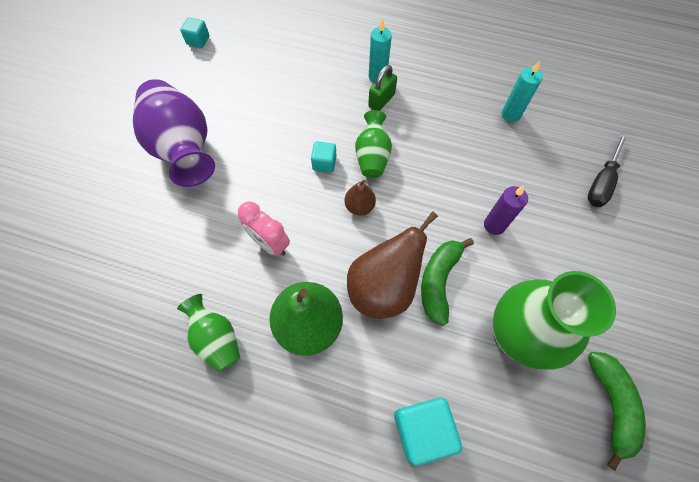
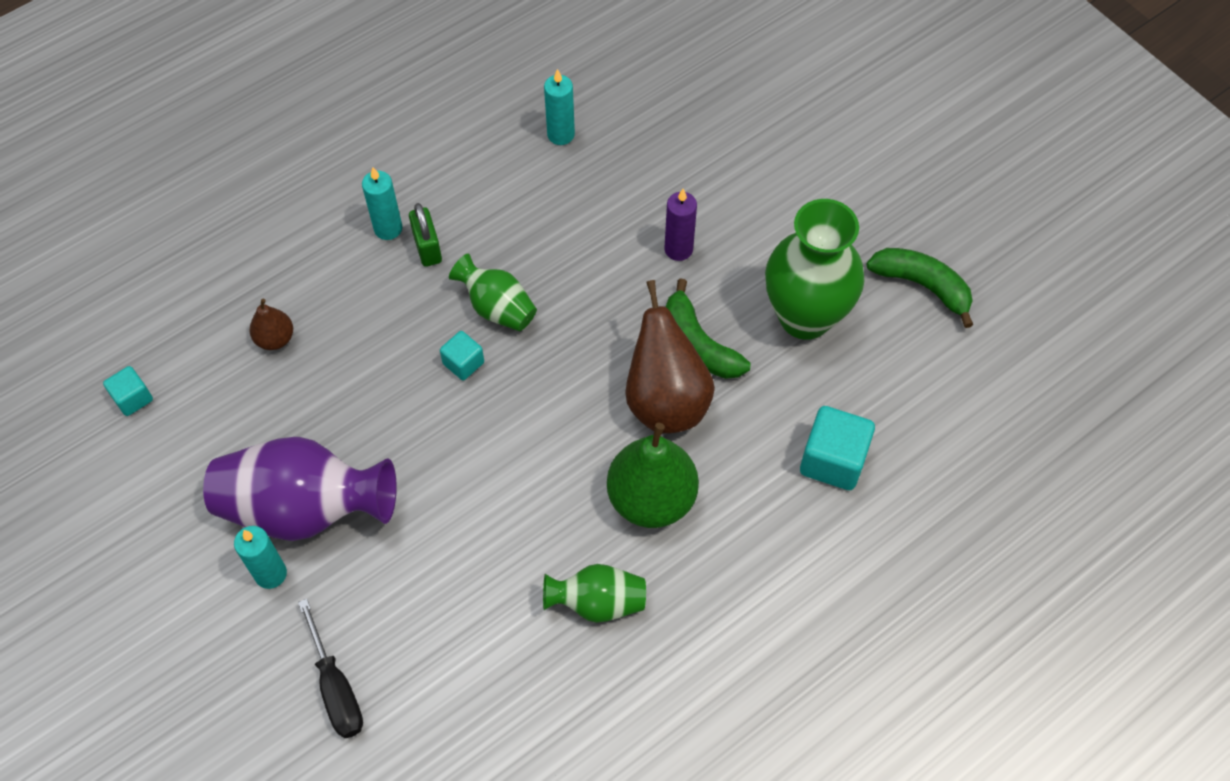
camera: 55 degrees left, 5 degrees down
(136, 157) = (271, 574): none -> turquoise candle
(270, 243) = (523, 483): pink clock -> none
(359, 206) = (551, 362): brown pear -> brown pear (275, 339)
(601, 182) = (709, 118): black screwdriver -> black screwdriver (336, 689)

